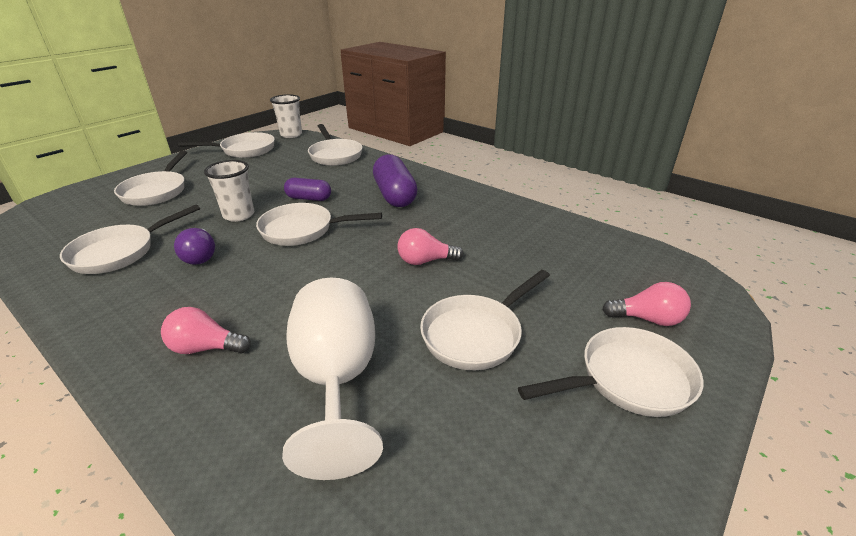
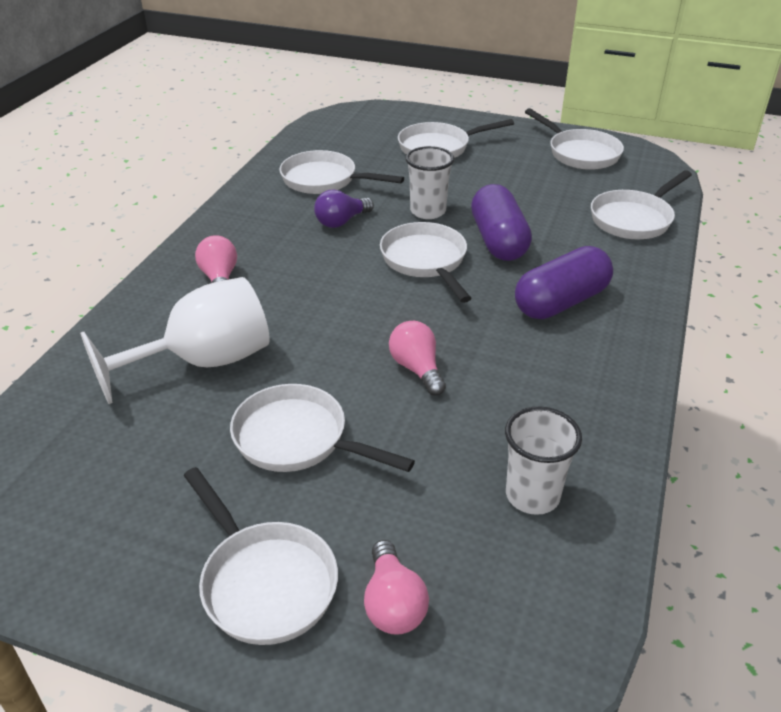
camera: 70 degrees right, 5 degrees up
(291, 135) = (661, 165): white cup -> white cup (532, 495)
(309, 198) = (498, 241): purple capsule -> purple capsule, size x1.64

